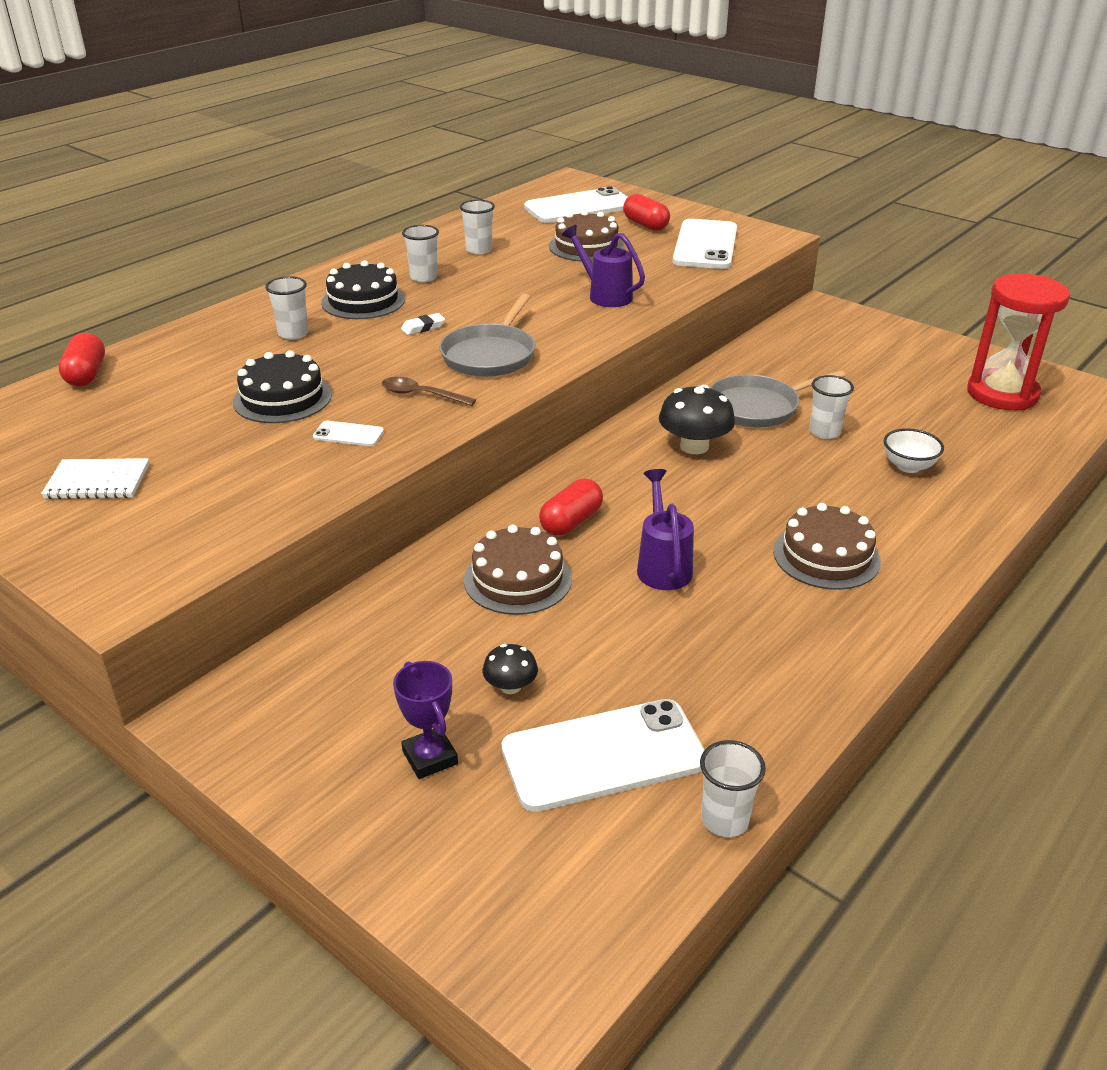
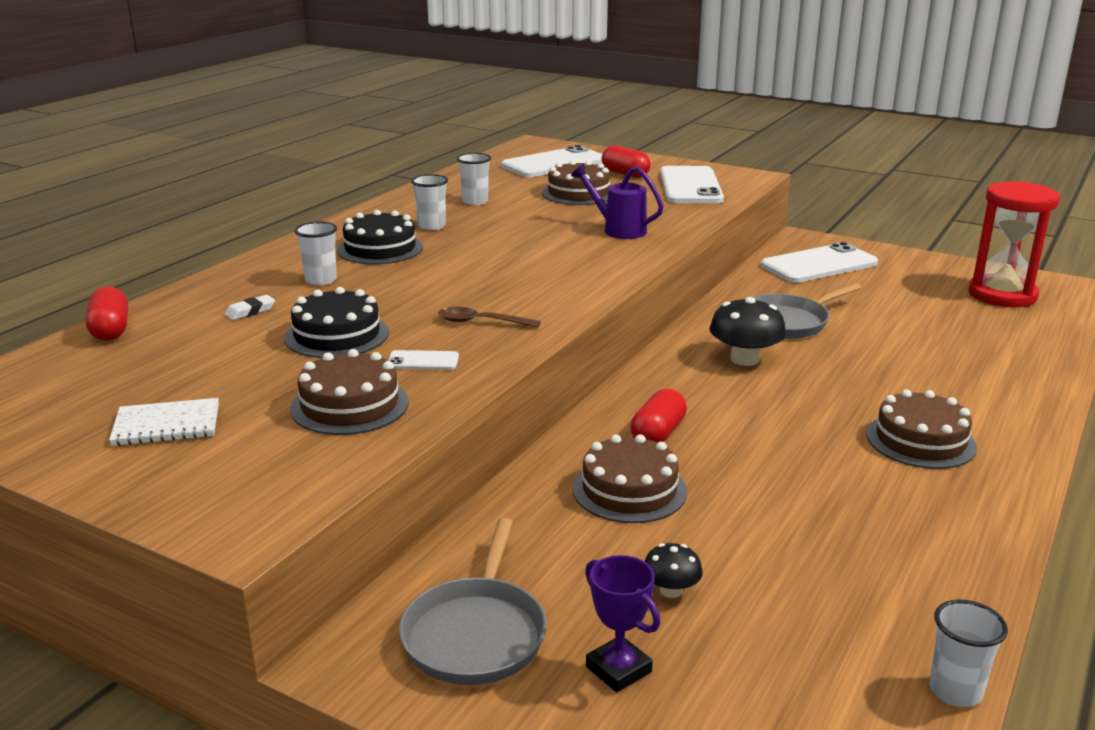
camera: 10 degrees left, 10 degrees down
(263, 476) = (350, 405): none -> brown cake
(423, 327) = (453, 266): white eraser -> white eraser (250, 311)
(490, 355) = (533, 284): grey pan -> grey pan (476, 634)
(603, 755) = (800, 644): white phone -> white phone (819, 264)
(662, 565) = (768, 464): purple watering can -> none
(824, 432) = (860, 337): white cup -> none
(908, 466) = (953, 359): white bowl -> none

